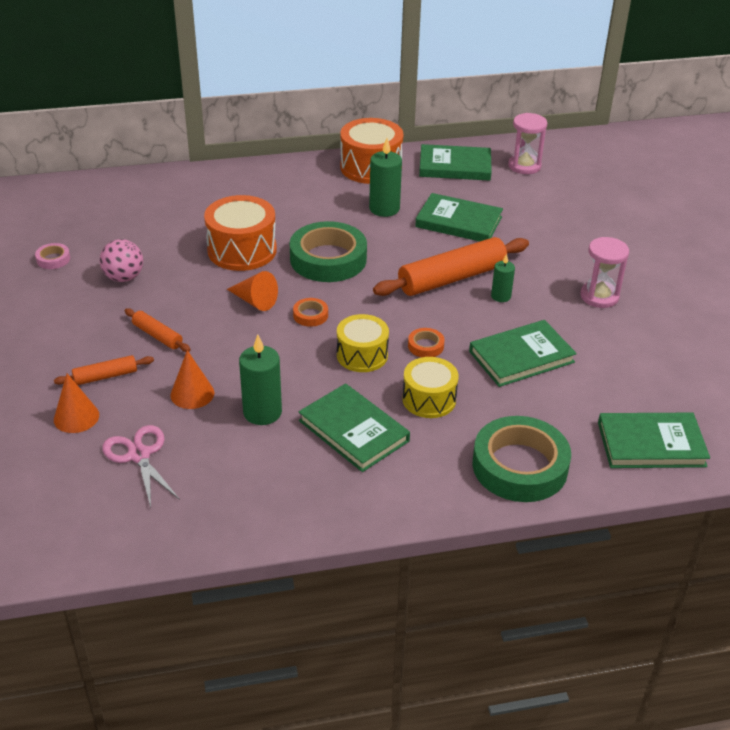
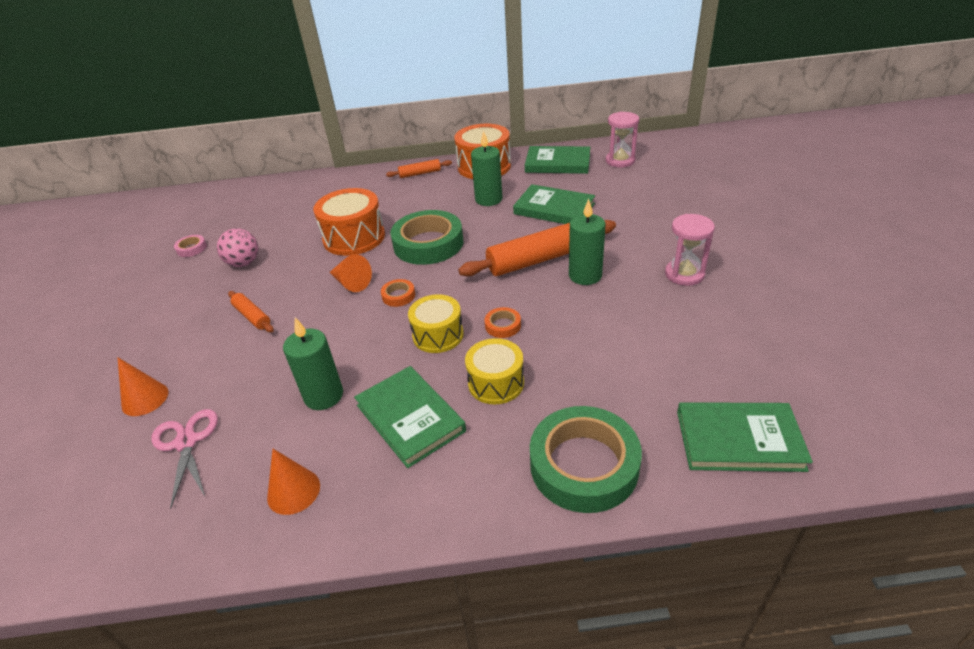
camera: 10 degrees right, 0 degrees up
(105, 376) = (189, 357): orange rolling pin -> orange rolling pin (420, 173)
(192, 394) = (262, 375): orange cone -> orange cone (293, 491)
(501, 296) = (585, 275): green candle -> green candle, size x1.70
(521, 357) = (599, 337): green book -> none

